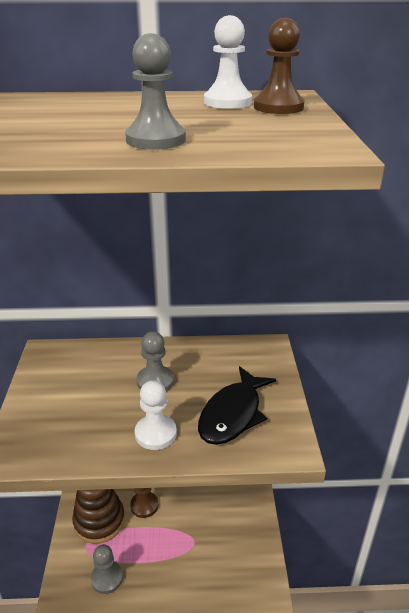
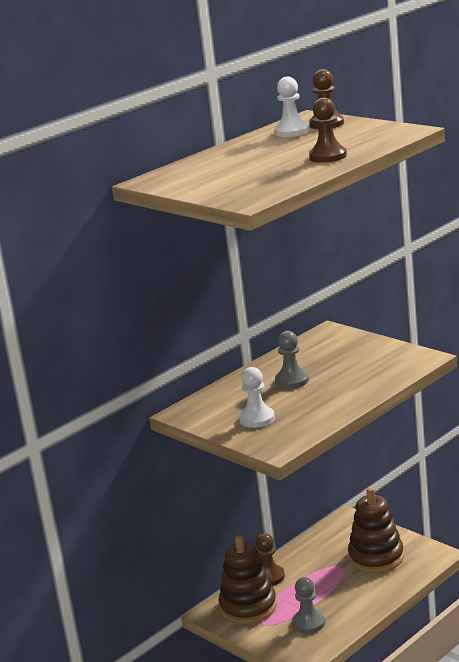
camera: 40 degrees left, 10 degrees down
(155, 433) = (341, 395): white pawn -> white pawn (257, 419)
(156, 140) = (328, 156): grey pawn -> brown pawn
(226, 558) = (376, 557): none -> brown stacking toy
(233, 414) = (368, 365): black fish -> none

